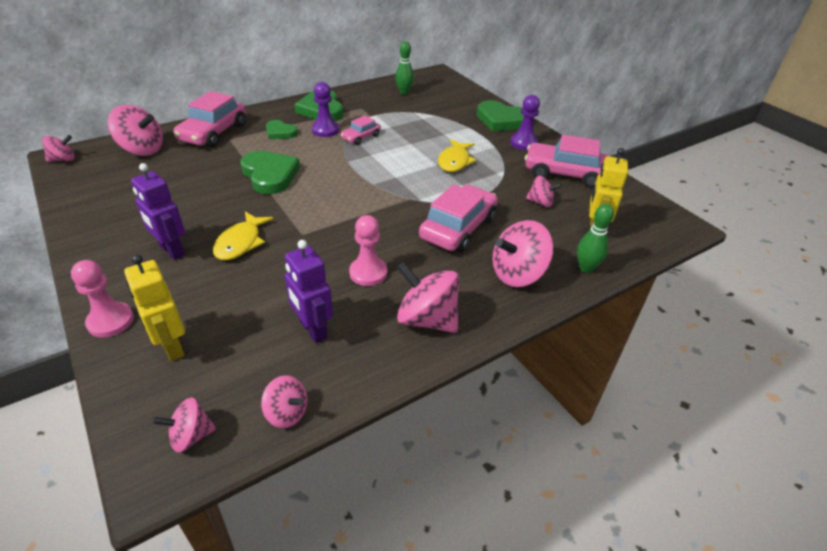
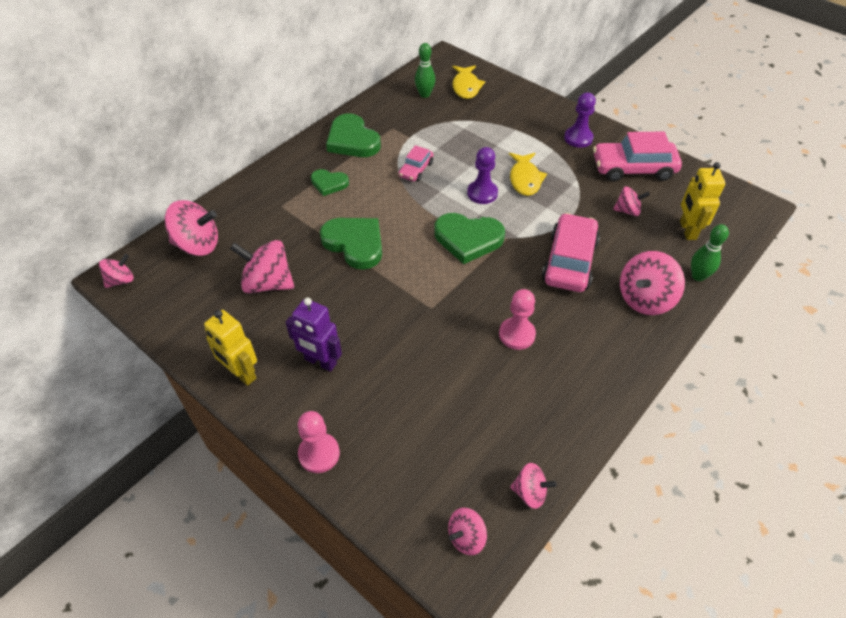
camera: 15 degrees left, 10 degrees up
(172, 346) = (393, 462): yellow robot -> yellow robot (241, 374)
(213, 133) = (258, 202): pink car -> none
(241, 243) = (380, 334): yellow fish -> yellow fish (466, 87)
(313, 330) = (504, 408): purple robot -> none
(325, 130) = (374, 169): purple pawn -> purple pawn (482, 193)
(427, 319) = (593, 368): pink spinning top -> pink spinning top (268, 283)
(502, 120) = (543, 111): green heart -> green heart (468, 239)

